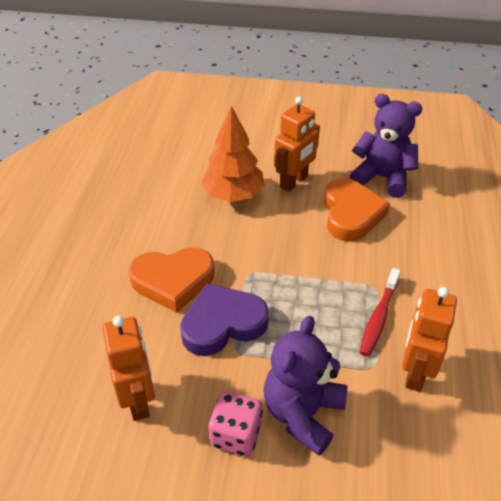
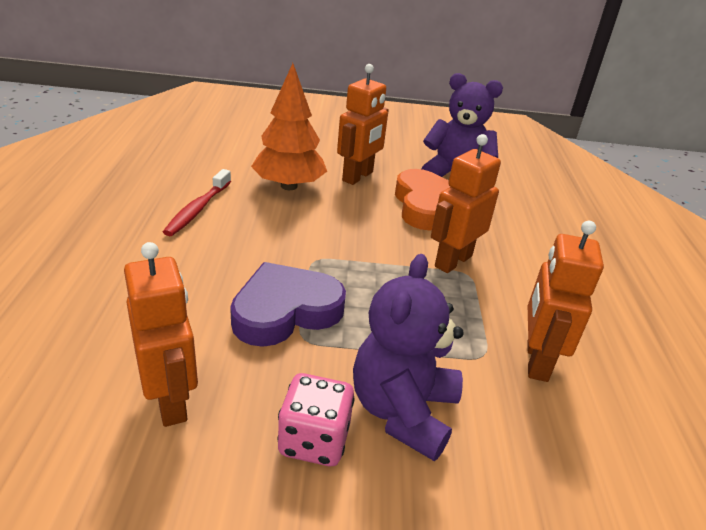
camera: 10 degrees left, 10 degrees down
(173, 281) = (218, 266): orange heart -> none
(364, 274) = (453, 261): none -> orange robot
(378, 317) = (479, 304): red toothbrush -> red toothbrush (197, 209)

